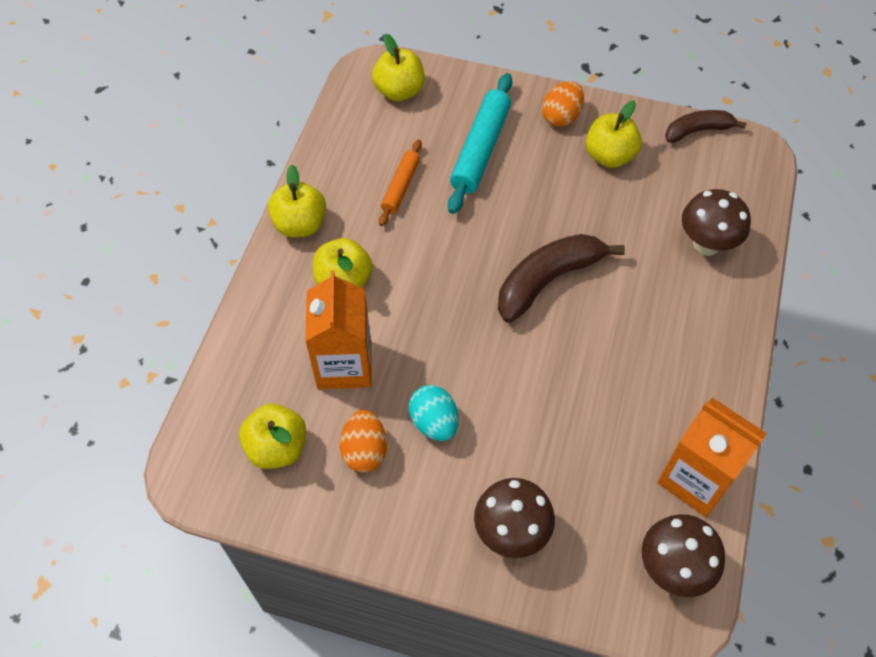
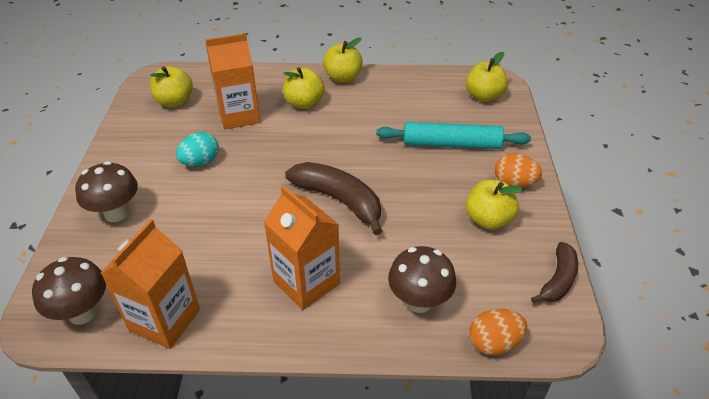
camera: 75 degrees right, 15 degrees down
(365, 451) = (176, 136): orange egg -> orange egg (494, 343)
(400, 187) = (395, 112): orange rolling pin -> none
(666, 335) = (306, 282): none -> orange carton
(697, 131) = (558, 280): brown banana -> brown banana turned 60 degrees clockwise

